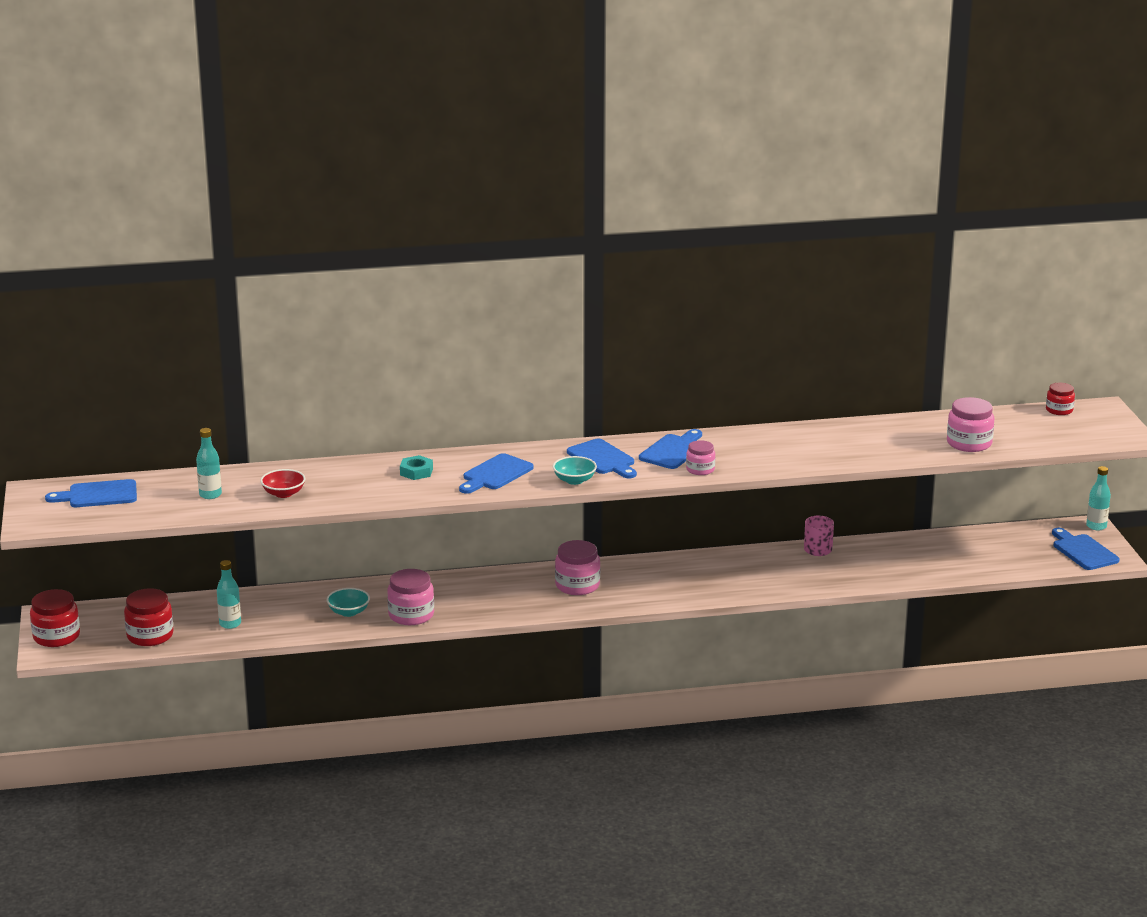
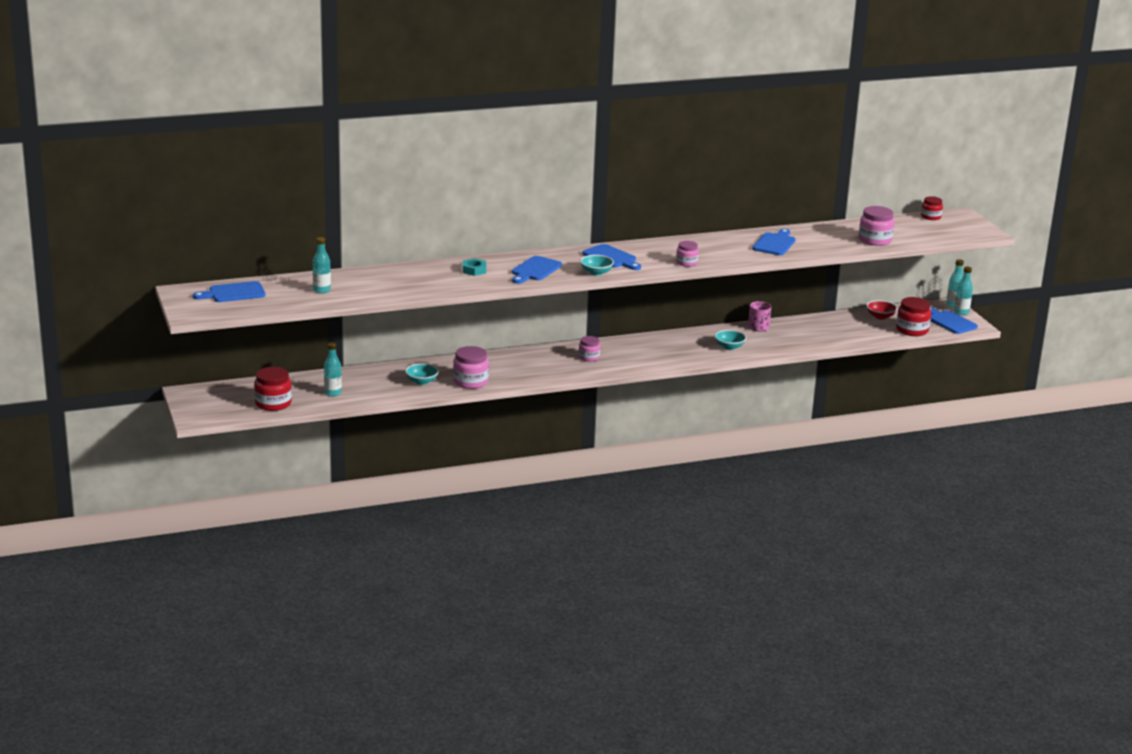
camera: 10 degrees left, 0 degrees up
(56, 636) = (199, 407): red jar -> red jar (912, 330)
(283, 493) = (378, 288): red bowl -> red bowl (880, 316)
(577, 585) = (589, 357): pink jar -> pink jar, size x0.62
(673, 451) = (661, 251): blue cutting board -> blue cutting board (775, 243)
(769, 577) = (729, 347): none -> turquoise bowl
(1103, 538) = (961, 312): none -> turquoise bottle

